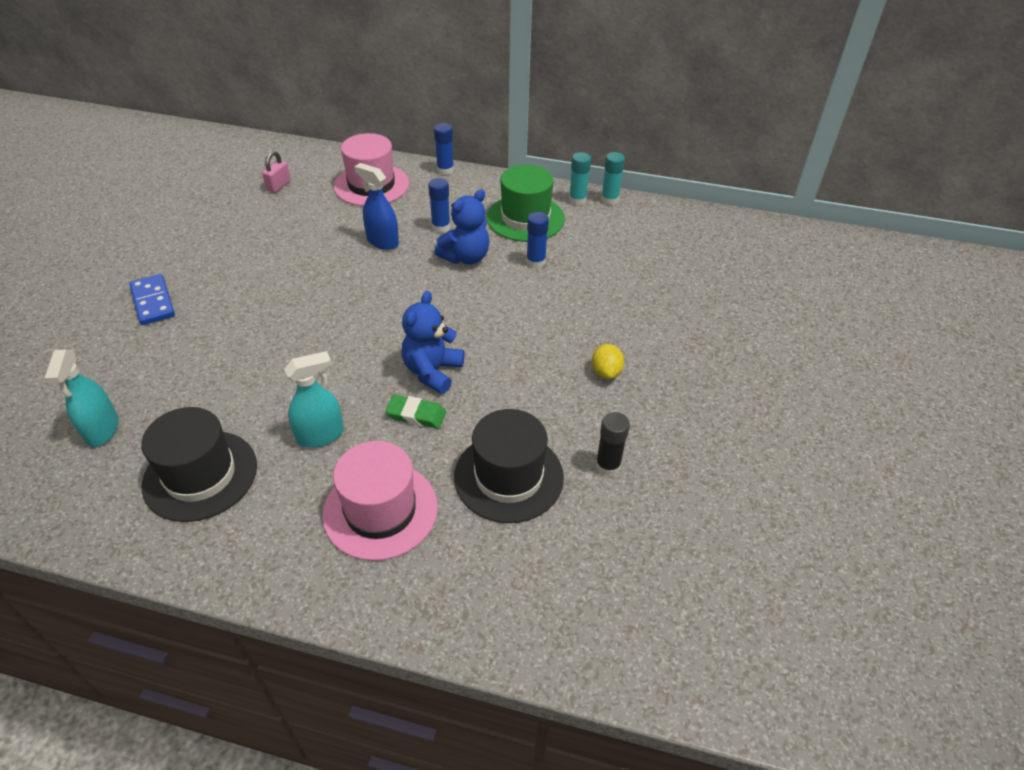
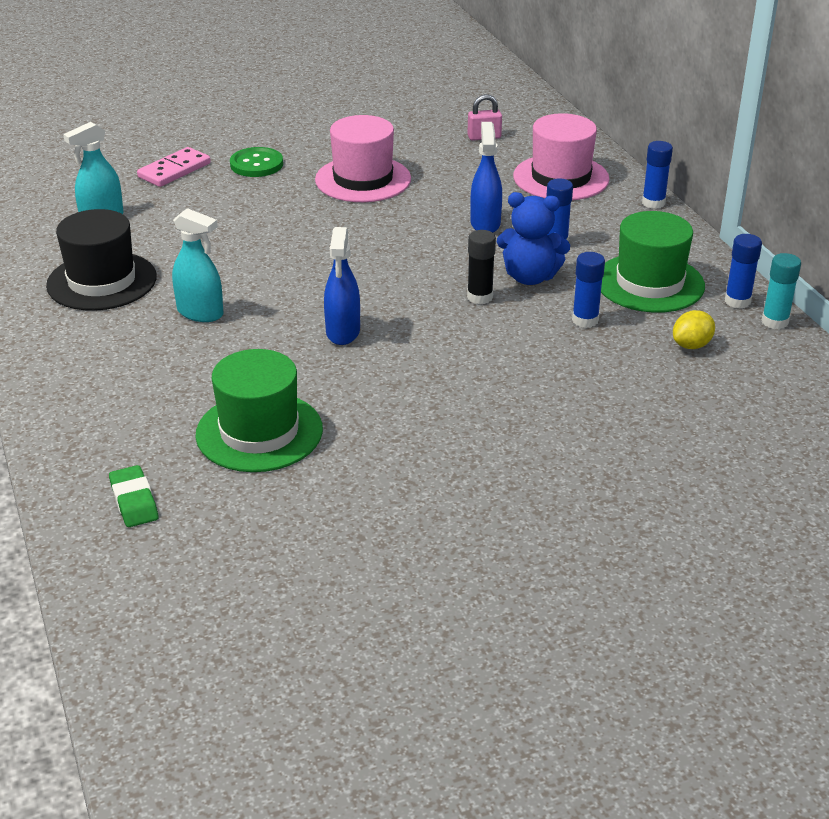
camera: 55 degrees right, 10 degrees down
(91, 350) = (174, 170): none -> pink domino
(153, 302) = (256, 164): blue domino -> green button
(380, 510) = (150, 381): pink hat -> pink hat (363, 179)
(416, 415) = (278, 348): green eraser -> green eraser (134, 501)
(432, 371) = (343, 332): blue teddy bear -> blue spray bottle
(508, 476) = (259, 432): black hat -> green hat
(577, 200) = (737, 301): turquoise glue stick -> blue glue stick
(606, 372) = (471, 434): yellow lemon -> yellow lemon (691, 345)
(607, 466) = (338, 486): black glue stick -> black glue stick (480, 297)

